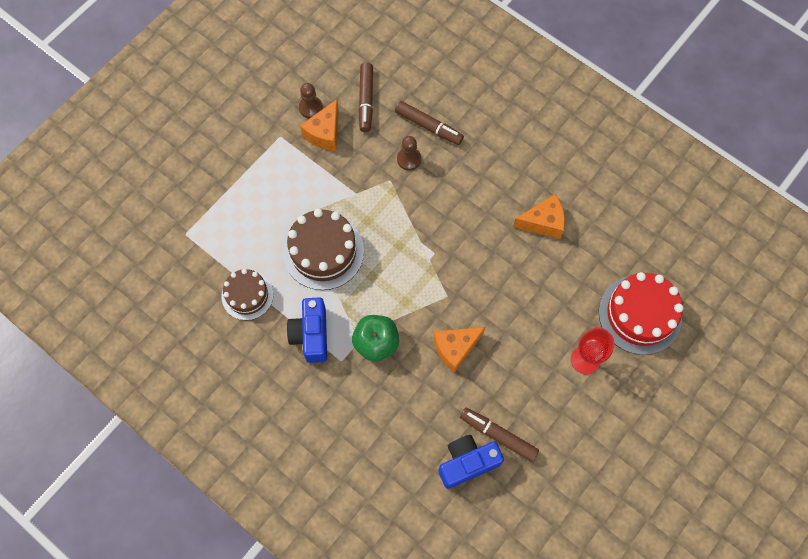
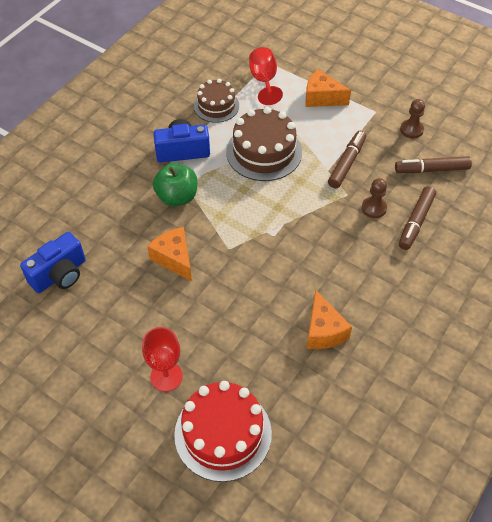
camera: 85 degrees right, 15 degrees down
(215, 241) = (264, 81): none -> red goblet
(324, 133) = (387, 142): orange cheese -> orange cheese (322, 98)
(467, 463) = (60, 274): blue camera -> blue camera turned 75 degrees clockwise
(498, 435) = (85, 299): brown marker -> brown marker (346, 163)

